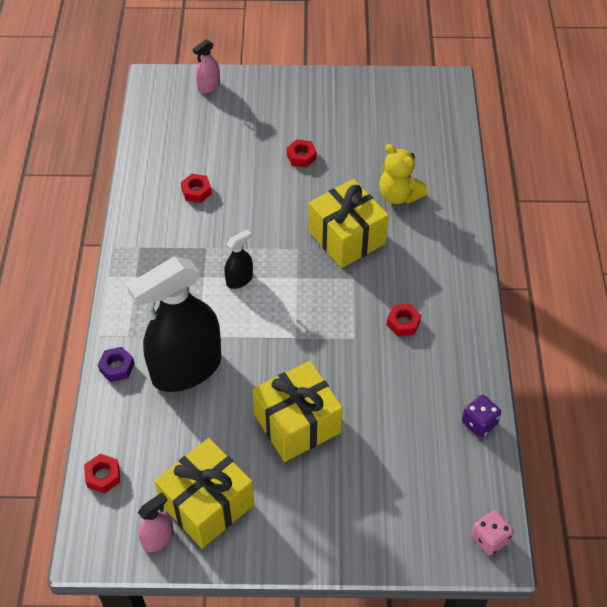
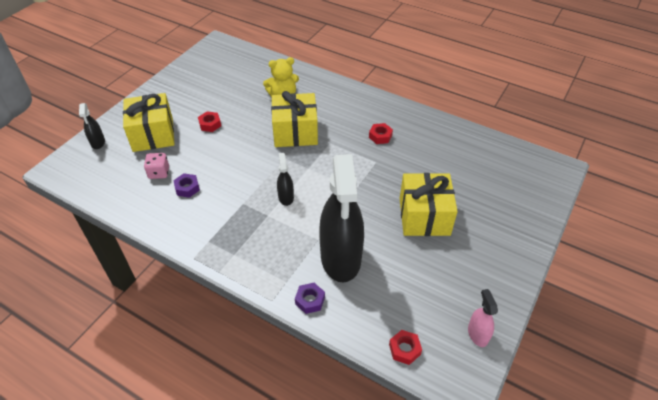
camera: 60 degrees left, 5 degrees down
(196, 191) = (187, 188): red nut -> purple nut
(207, 504) = (462, 292): yellow gift -> yellow gift (153, 134)
(209, 87) = (98, 142): pink spray bottle -> black spray bottle
(479, 423) = (471, 137): purple dice -> none
(489, 539) = (550, 166): pink dice -> pink dice (159, 173)

